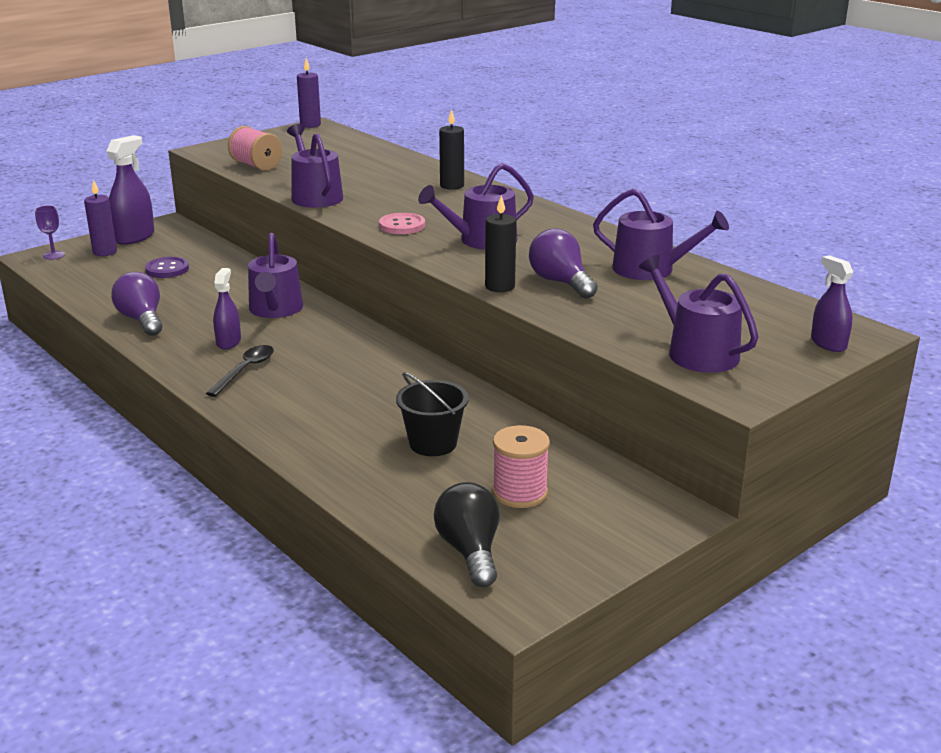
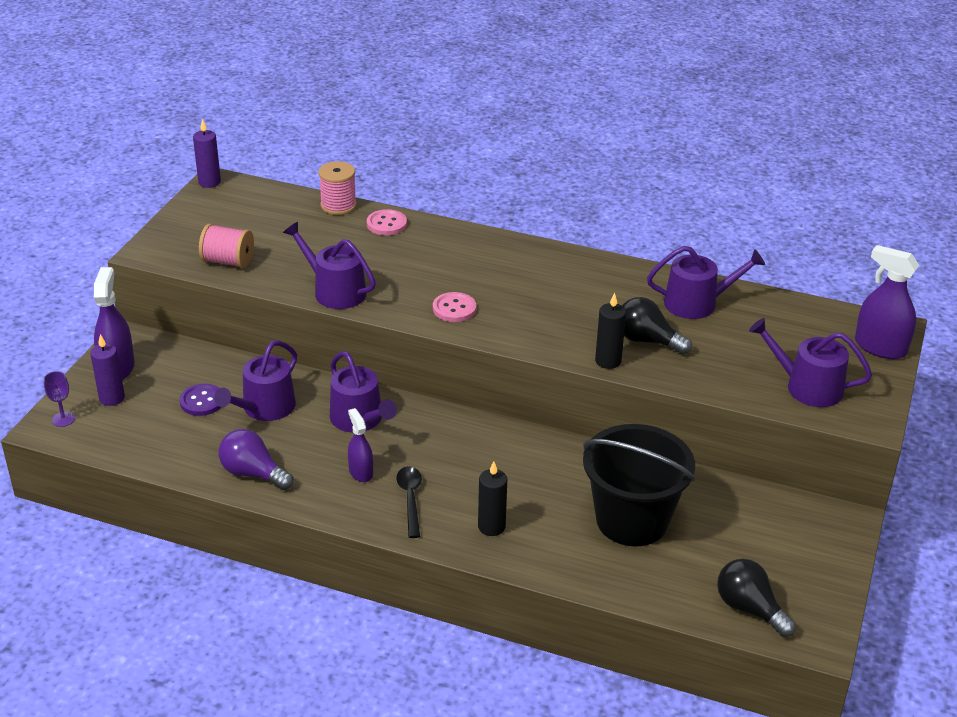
camera: 30 degrees left, 10 degrees up
(419, 169) = (386, 224): none -> pink button
(433, 443) = (632, 520): black bucket -> black bucket, size x1.80
(452, 186) = (440, 240): black candle -> black candle (491, 527)
(481, 240) = (538, 308): purple watering can -> purple watering can (264, 408)
(520, 493) = (733, 543): pink spool -> pink spool (338, 205)
(560, 282) = (647, 341): purple light bulb -> black light bulb
(828, 343) = (880, 347): purple spray bottle -> purple spray bottle, size x1.63

